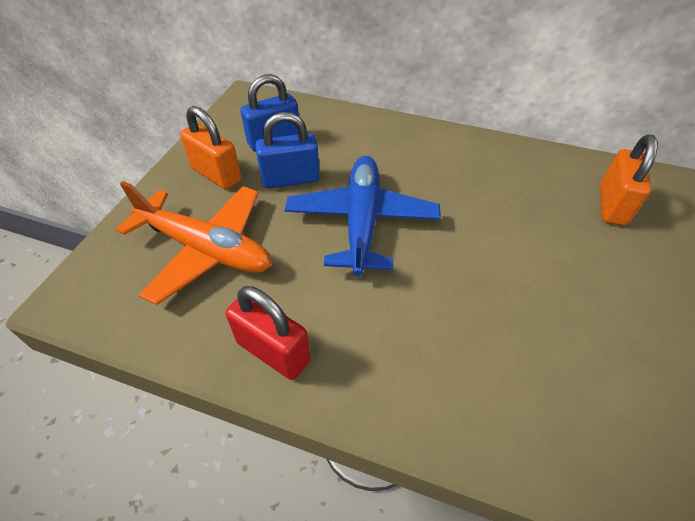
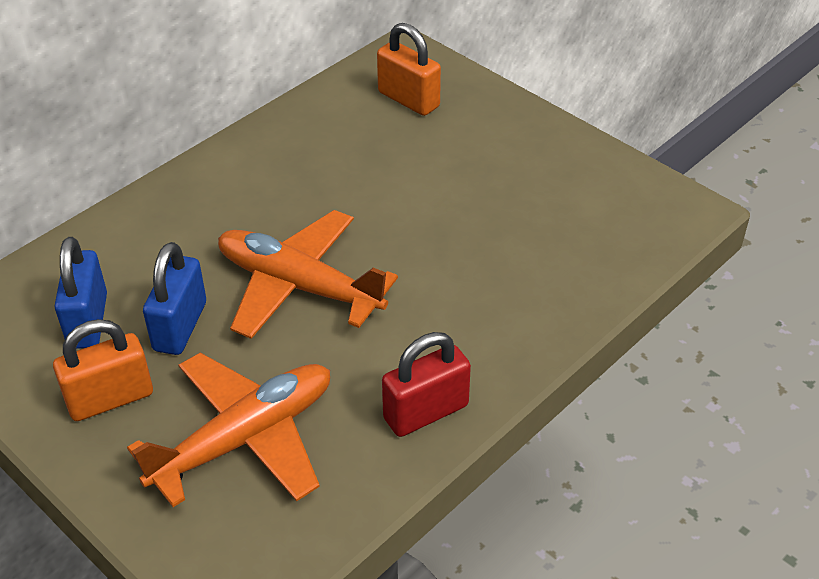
camera: 65 degrees left, 5 degrees down
(361, 221) = (299, 286): blue plane -> orange plane

